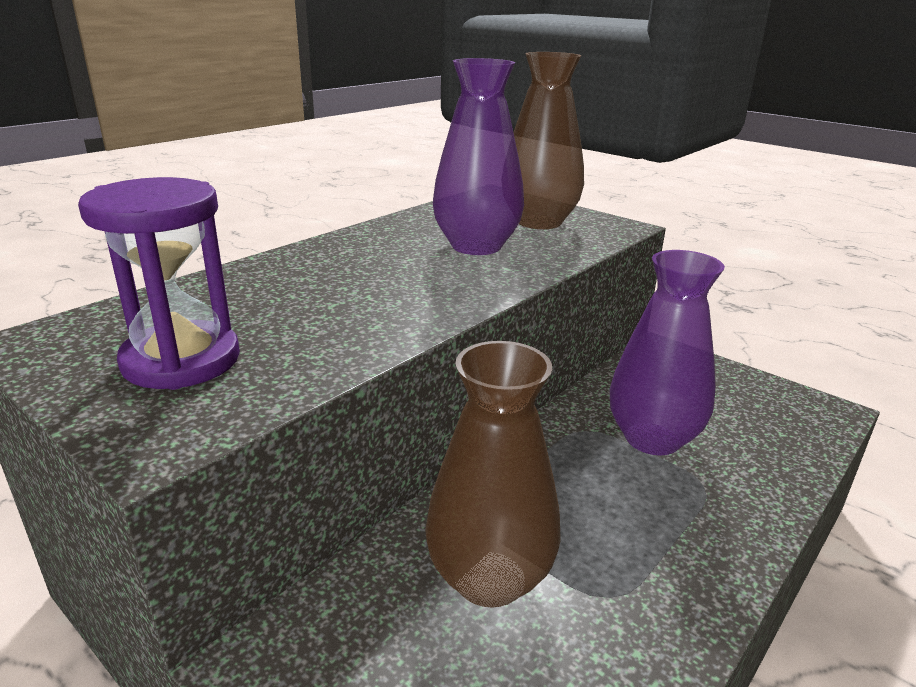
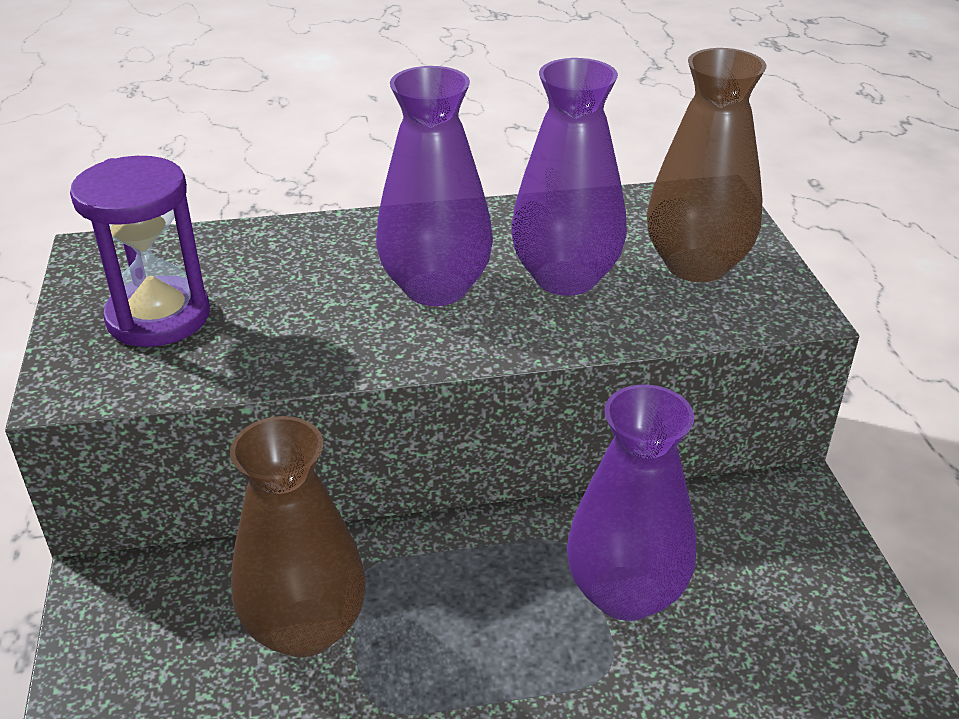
camera: 40 degrees right, 10 degrees up
(399, 274) = (436, 288): none -> purple vase

